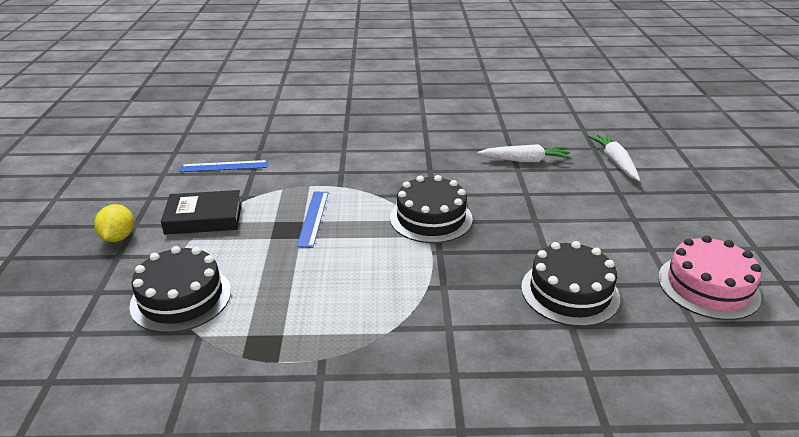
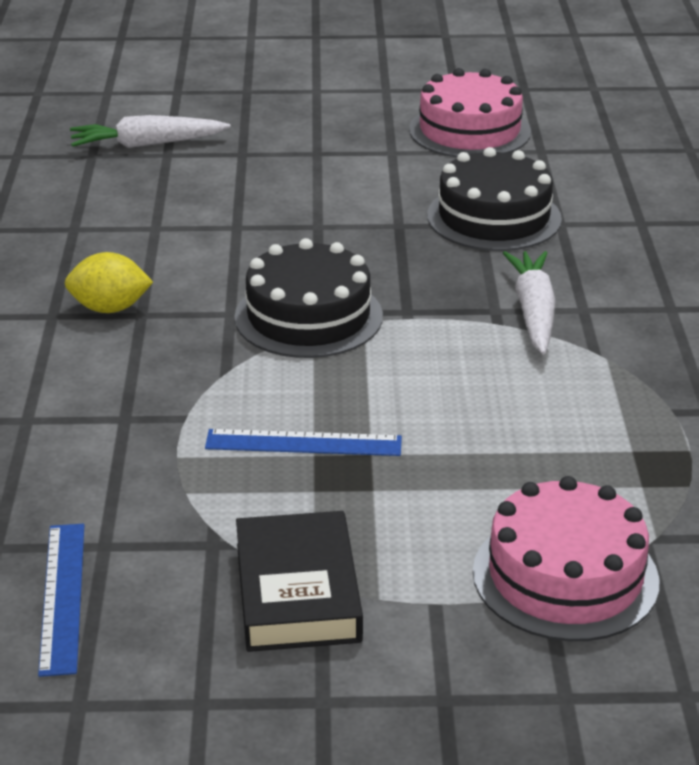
camera: 90 degrees left, 0 degrees up
(118, 237) = (374, 716): yellow lemon -> yellow lemon (110, 308)
(181, 298) = (565, 576): black cake -> pink cake
(525, 160) = (123, 218): white carrot -> white carrot (533, 312)

